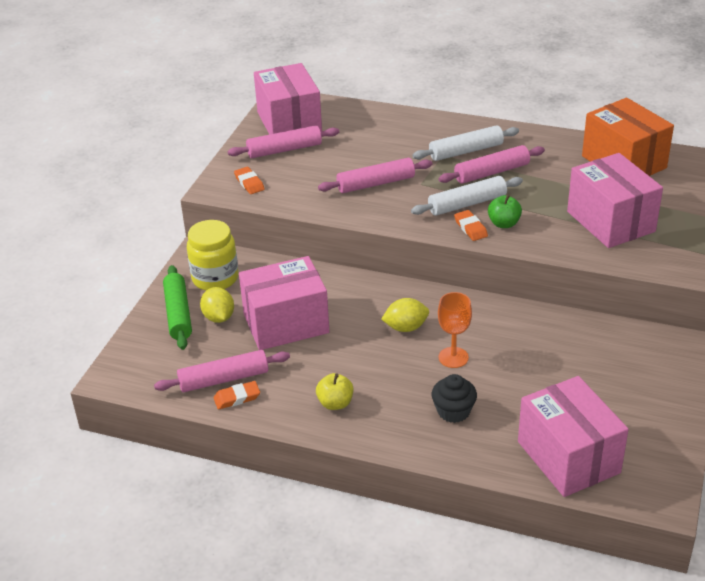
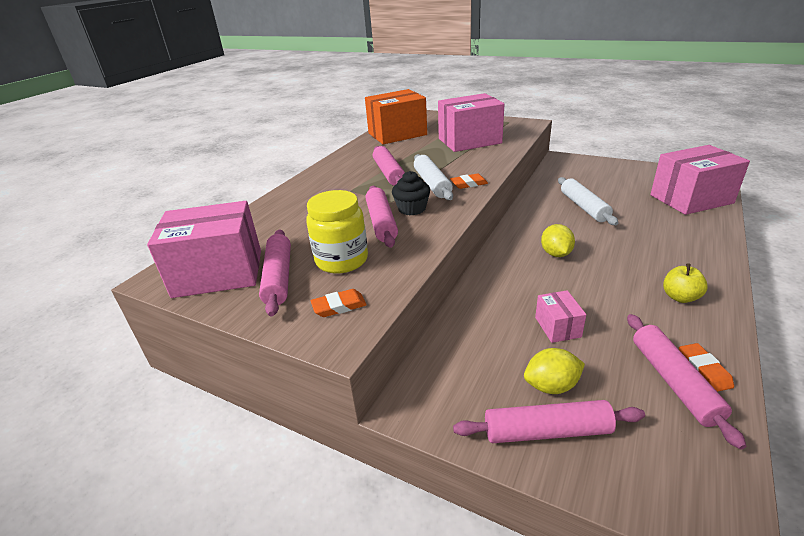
camera: 80 degrees left, 5 degrees down
(178, 314) = (546, 431): green rolling pin -> pink rolling pin
(215, 278) = (467, 389): yellow jar -> yellow jar (342, 260)
(286, 323) = (557, 327): pink box -> pink box, size x0.47
(453, 357) = (593, 234): orange goblet -> none
(453, 411) = (662, 237): black cupcake -> black cupcake (412, 209)
(466, 151) = (349, 181): white rolling pin -> white rolling pin (583, 207)
(504, 224) = (465, 172): green apple -> none

